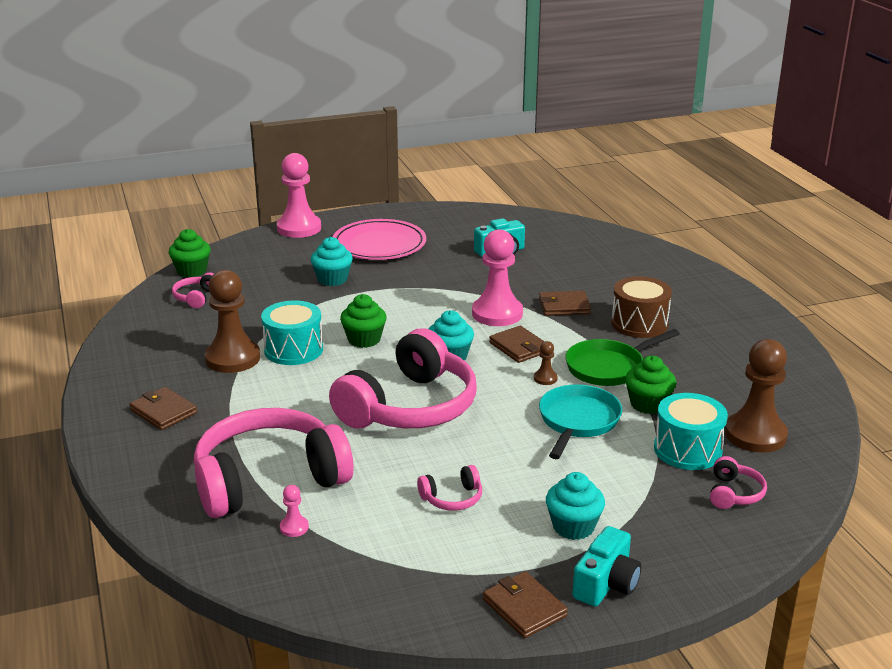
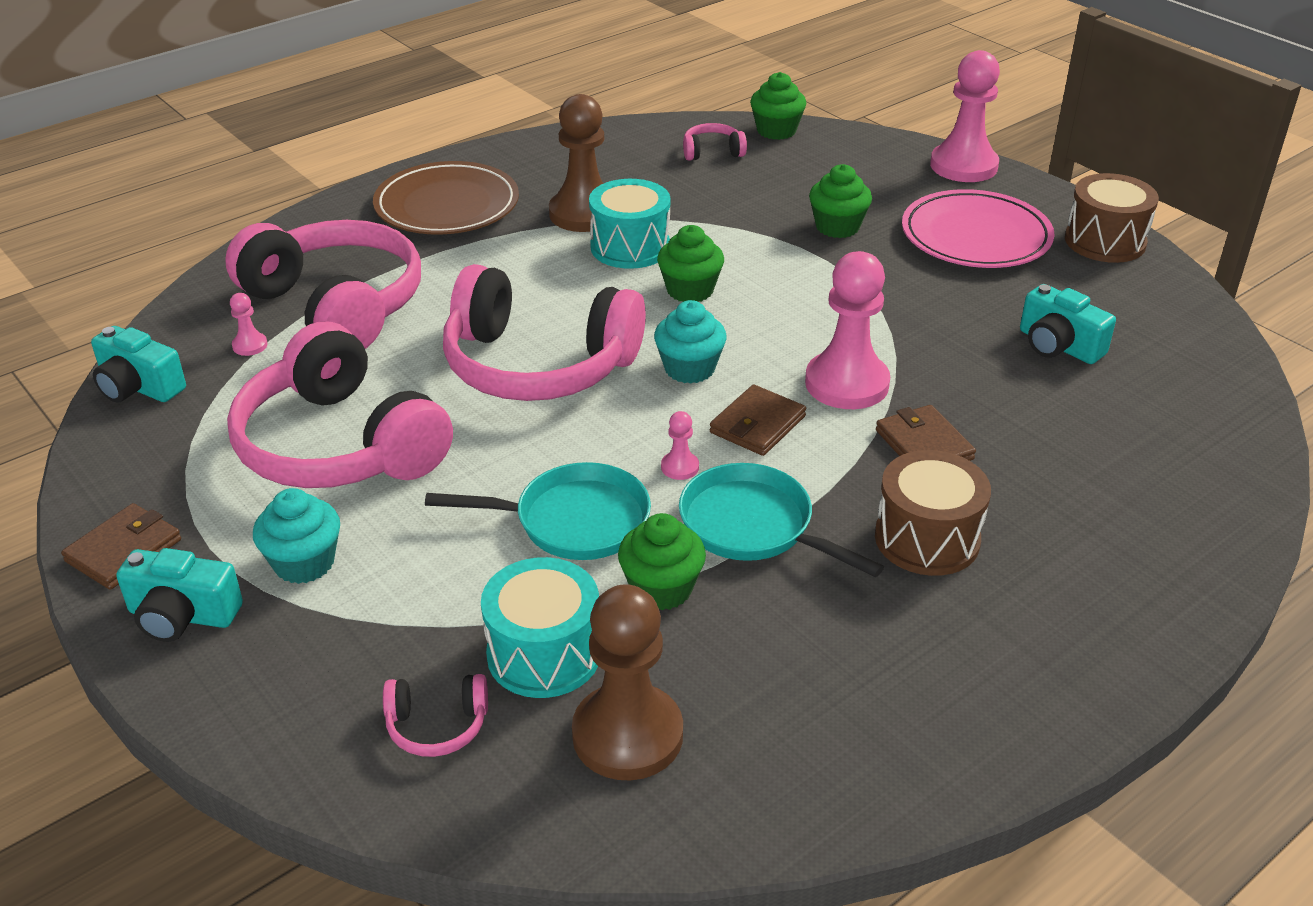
camera: 70 degrees right, 10 degrees up
(163, 411) = (447, 205): brown wallet -> brown plate
(313, 590) = (138, 387): none -> turquoise camera
(332, 279) = (837, 227): turquoise cupcake -> green cupcake
(414, 215) = (1105, 241): none -> brown drum
(452, 498) = (339, 445): pink headphones -> pink headphones, size x2.46
(545, 378) = (680, 467): brown pawn -> pink pawn
(608, 367) = (753, 526): green pan -> turquoise pan

